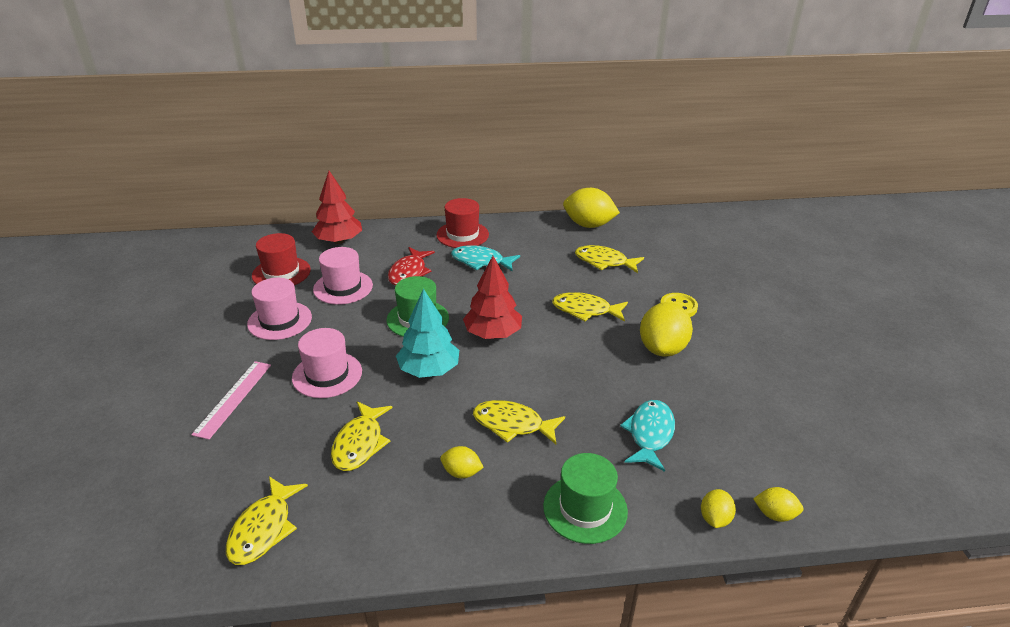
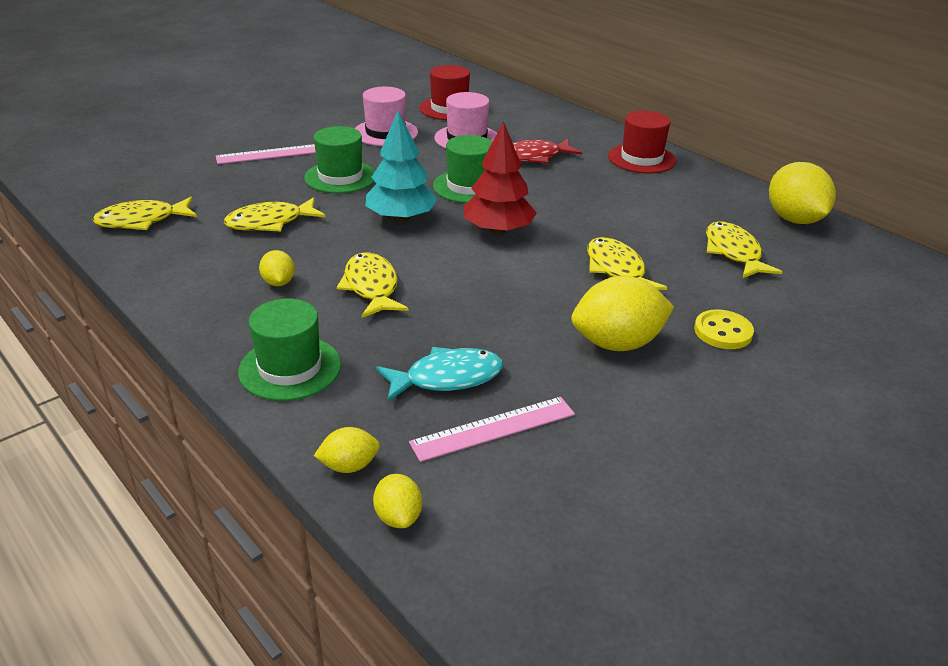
camera: 55 degrees right, 0 degrees up
(327, 374) = (340, 177): pink hat -> green hat
(339, 241) = (532, 111): red tree -> none
(481, 261) = (610, 183): turquoise fish -> none
(713, 436) = (493, 428): none -> pink ruler

